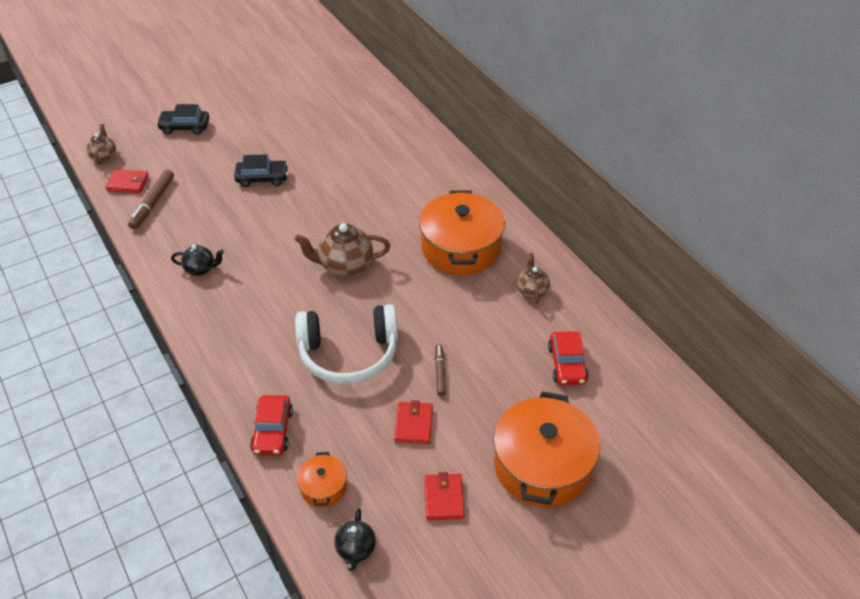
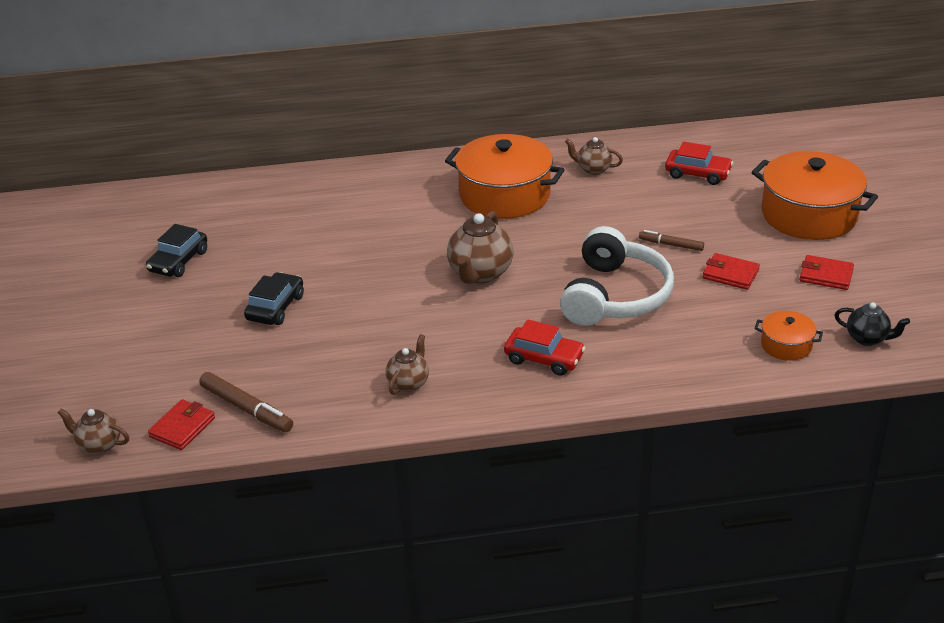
camera: 65 degrees left, 10 degrees down
(185, 127) = (104, 358): black car -> black car (178, 261)
(201, 269) = (408, 383): black teapot -> brown teapot
(272, 431) = (697, 366): red car -> red car (544, 358)

